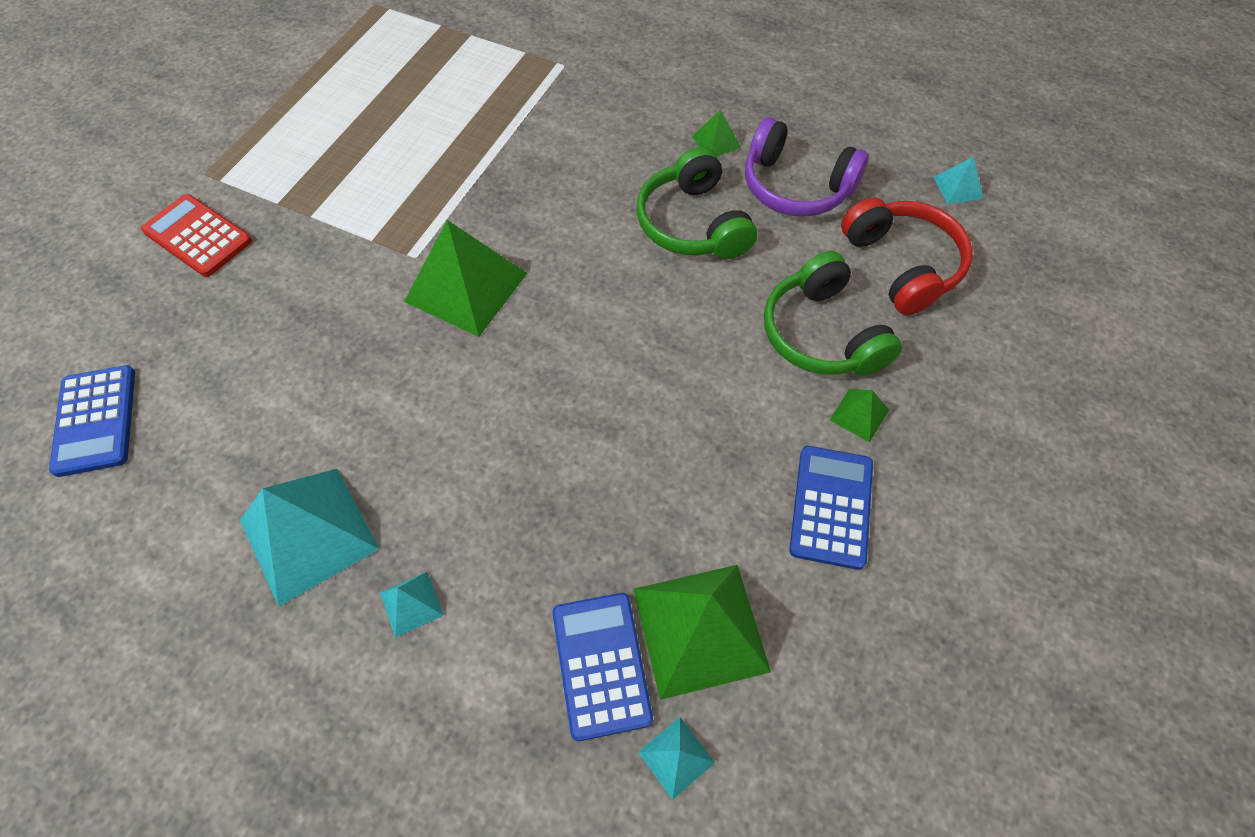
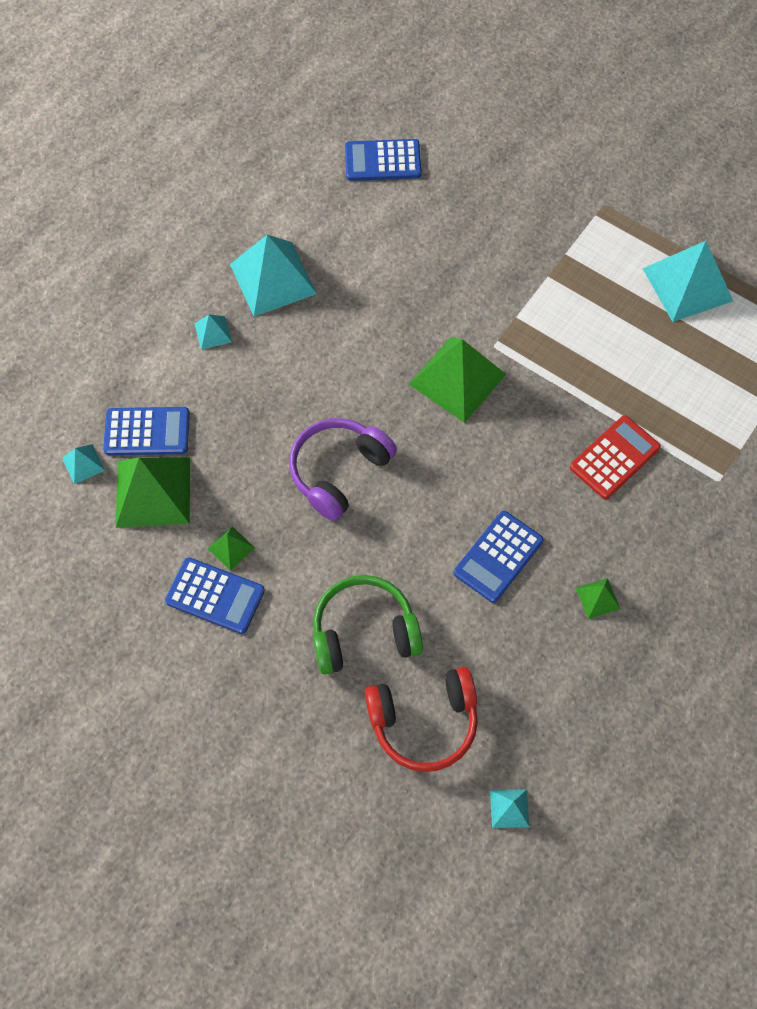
camera: 100 degrees right, 5 degrees up
(198, 236) = (537, 204): red calculator -> red calculator (614, 458)
(324, 98) = (687, 284): none -> turquoise pyramid
(692, 224) = (498, 557): green headphones -> blue calculator
(795, 186) = (530, 655): purple headphones -> purple headphones (338, 471)
(859, 415) = (284, 638): green pyramid -> green pyramid (231, 548)

